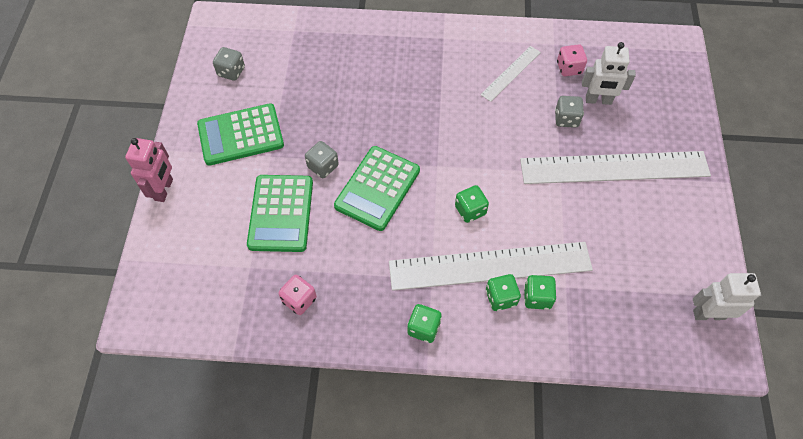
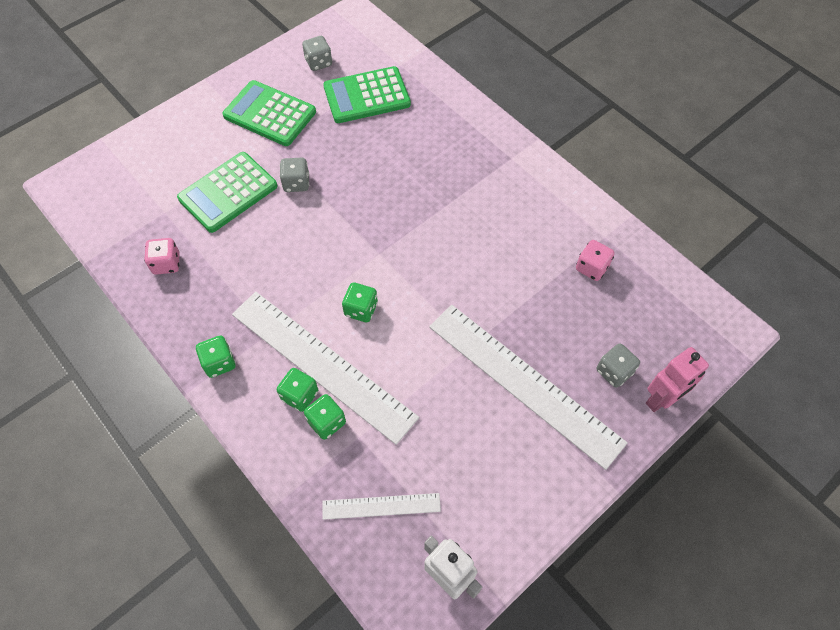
camera: 45 degrees right, 0 degrees up
(164, 190) = (177, 112): pink robot -> pink robot (661, 399)
(377, 188) = (314, 232): green calculator -> green calculator (367, 96)
(511, 73) = (533, 231): white ruler -> white ruler (381, 506)
(566, 119) = (533, 307): grey dice -> grey dice (614, 371)
(598, 100) = (583, 316): white robot -> none

